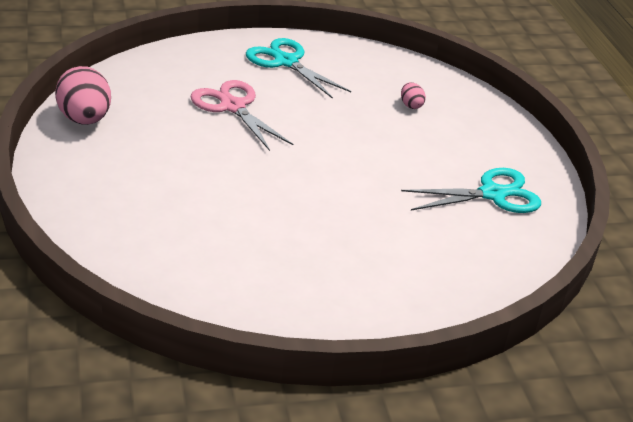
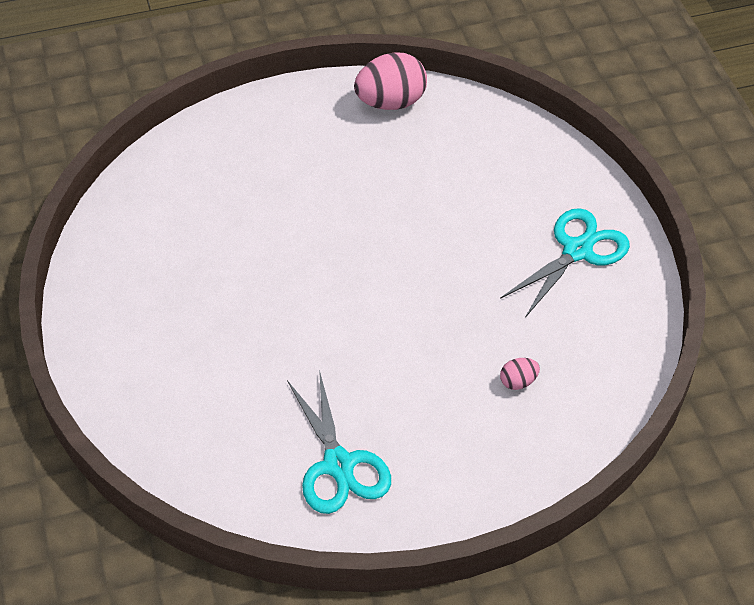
camera: 90 degrees right, 15 degrees up
(232, 107) = (455, 212): pink scissors -> none

